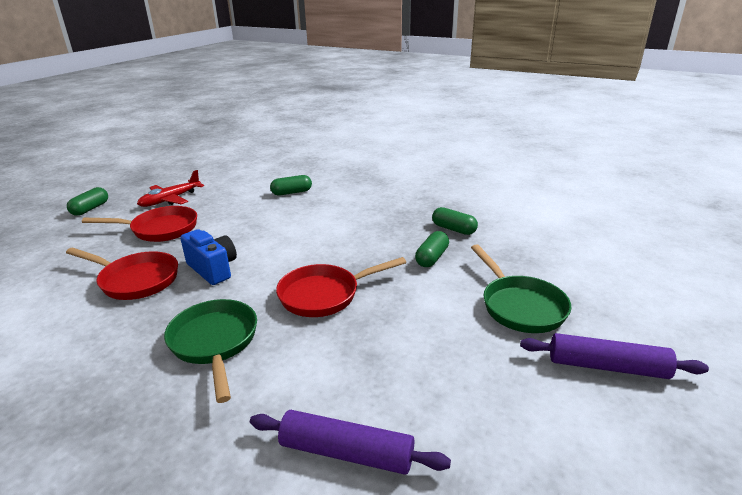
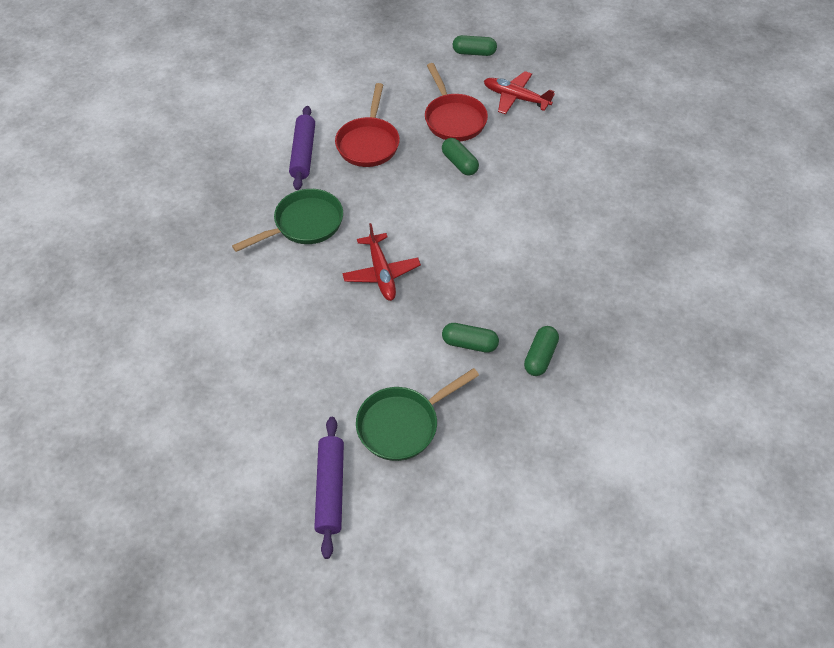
camera: 75 degrees right, 25 degrees up
(213, 269) = (398, 184): blue camera -> none
(292, 192) = (574, 188): green capsule -> green capsule (459, 163)
(324, 295) = (381, 273): red pan -> red plane
(346, 453) = (218, 328): purple rolling pin -> purple rolling pin (303, 153)

